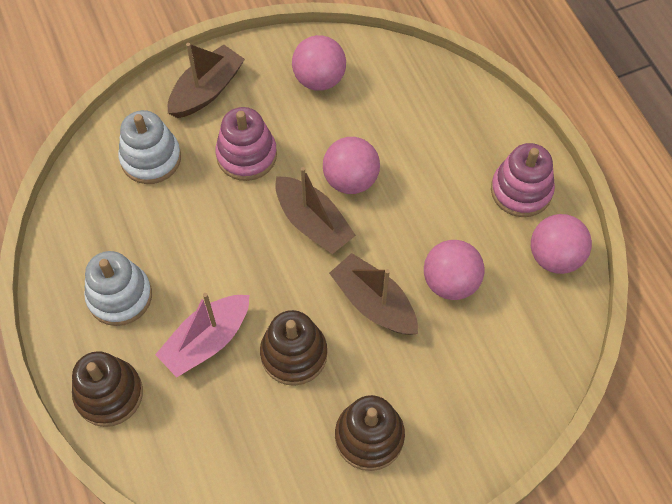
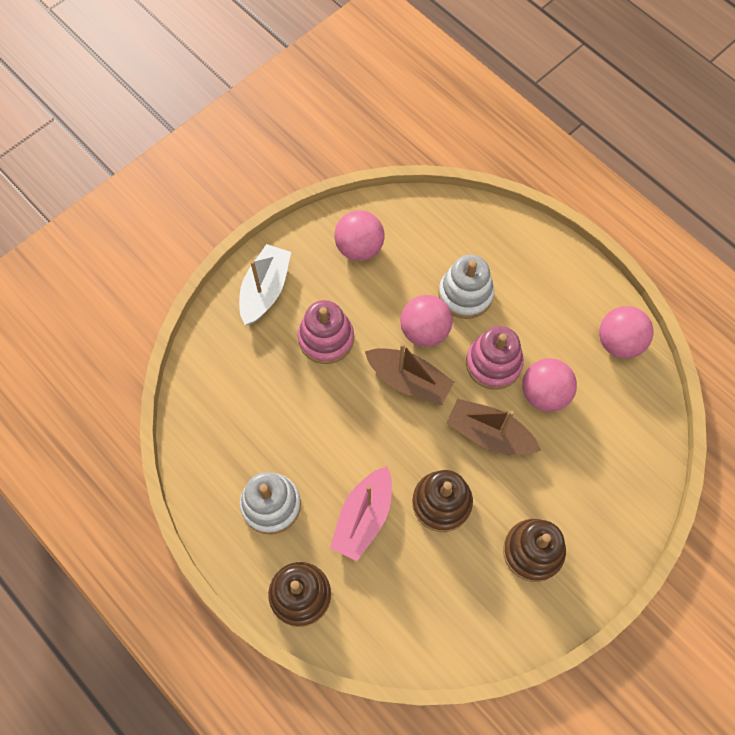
camera: 20 degrees left, 5 degrees up
(151, 158) = (243, 369): white stacking toy -> white stacking toy (465, 294)
(207, 90) = (265, 290): brown boat -> white boat
(521, 190) = (569, 293): pink stacking toy -> pink stacking toy (493, 363)

